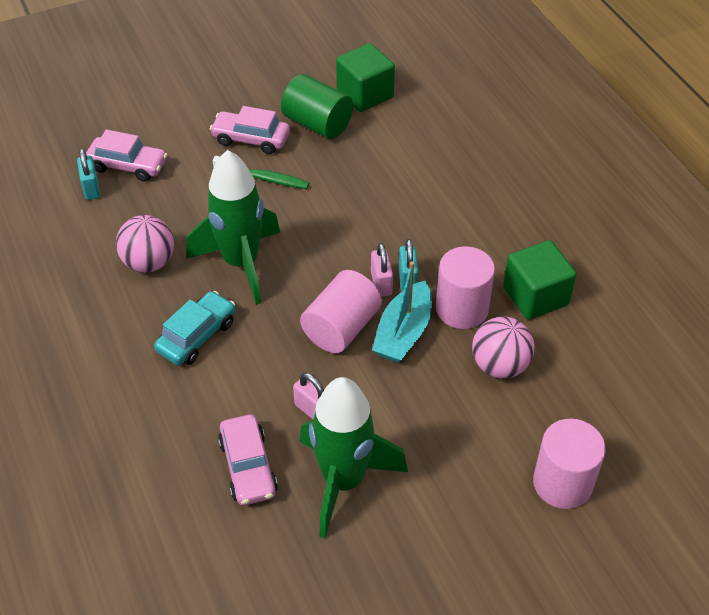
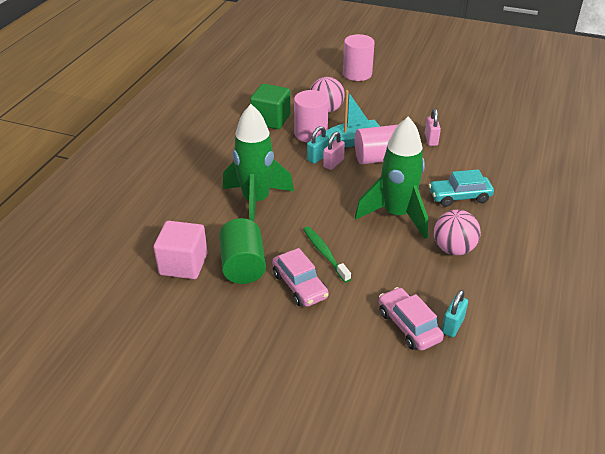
camera: 135 degrees left, 10 degrees down
(248, 467) = (483, 139): pink car -> none
(343, 481) = (444, 115): green rocket -> green rocket (256, 202)
(365, 94) = (183, 264): green cube -> pink cube

